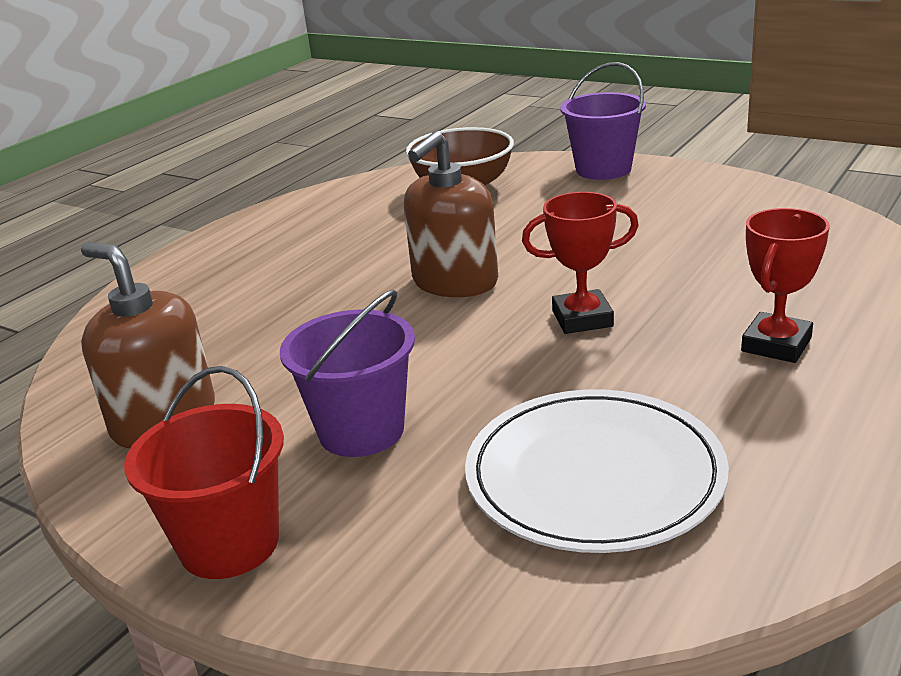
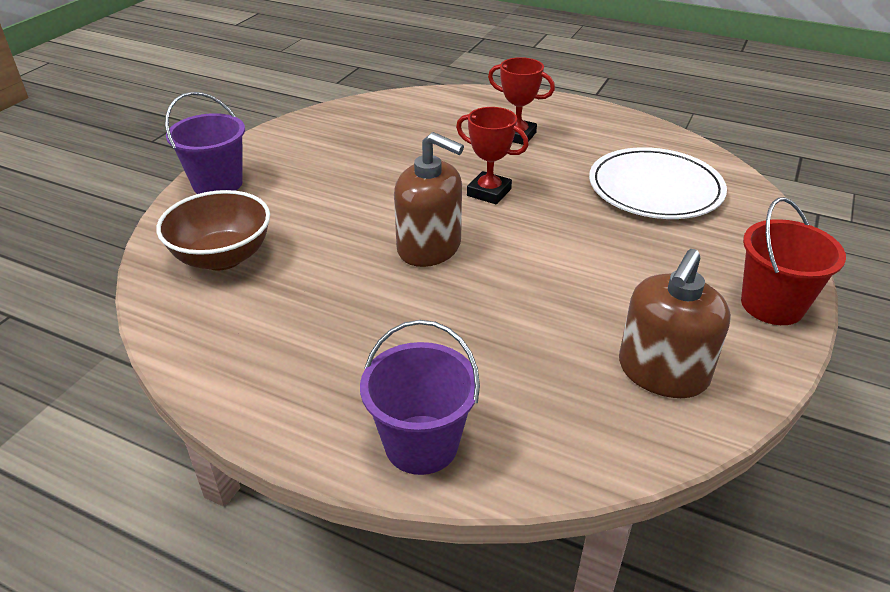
camera: 100 degrees left, 10 degrees up
(361, 431) = (642, 269): purple bucket -> purple bucket (421, 444)
(582, 318) = (489, 192): red trophy -> red trophy turned 45 degrees counterclockwise

